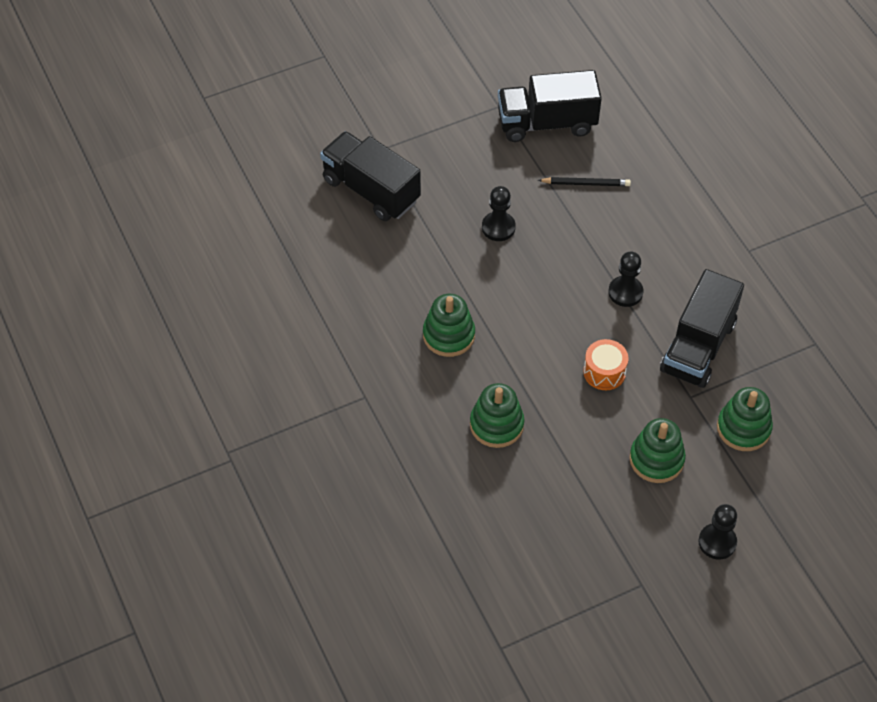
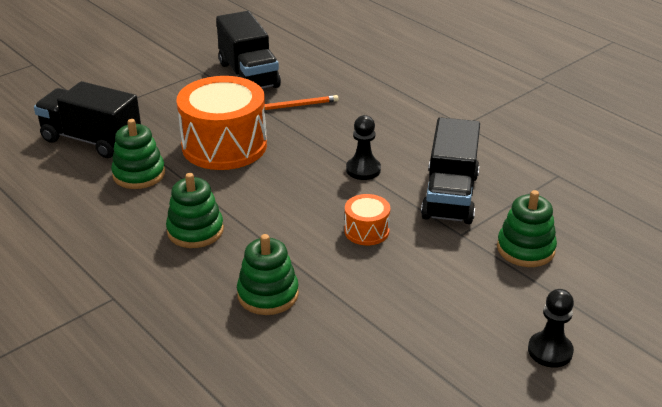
camera: 15 degrees left, 20 degrees down
(498, 227) = (224, 145): black pawn -> orange drum
(546, 123) = (248, 75): black truck -> black truck turned 90 degrees counterclockwise
(586, 183) = (297, 105): black pencil -> orange pencil
(656, 459) = (450, 291): green stacking toy -> green stacking toy (139, 174)

